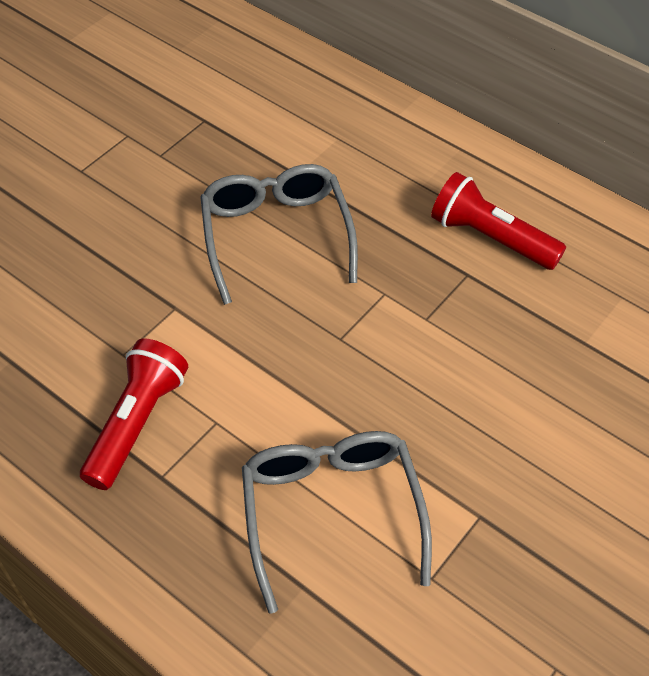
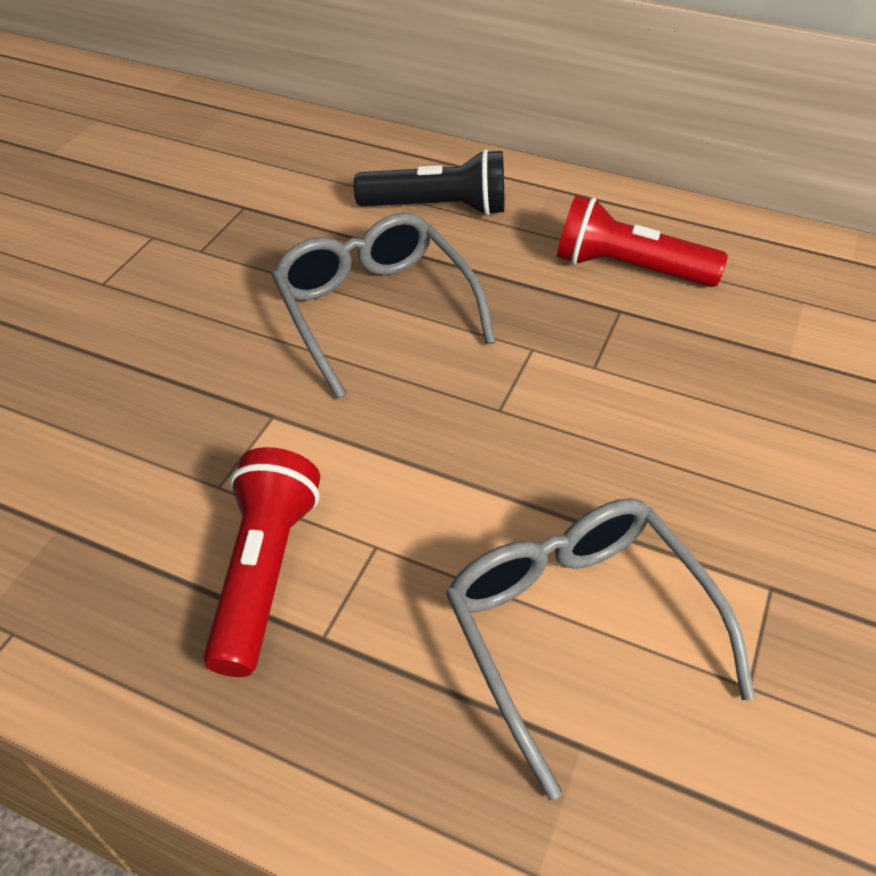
camera: 15 degrees left, 5 degrees down
(358, 150) = (438, 207): none -> black flashlight

